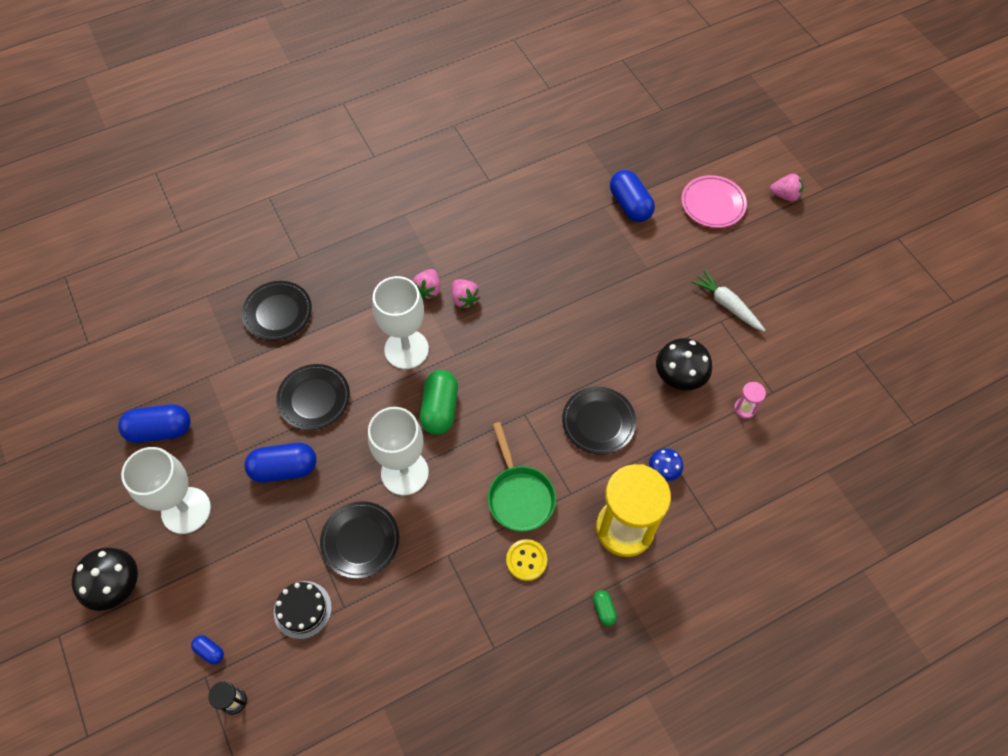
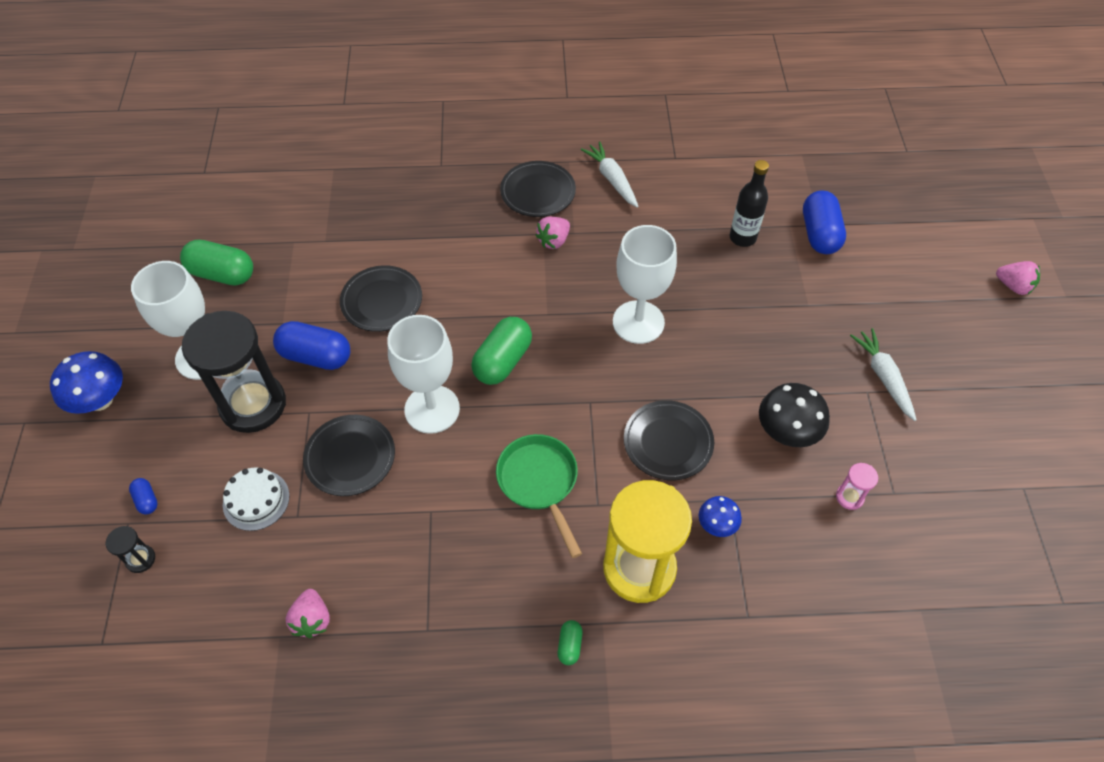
camera: 25 degrees right, 5 degrees down
(116, 586) = (100, 400): black mushroom -> blue mushroom
(160, 430) = (222, 274): blue capsule -> green capsule
(254, 532) = (253, 405): none -> black hourglass
(278, 313) = (392, 208): black plate -> black plate (538, 192)
(302, 609) = (256, 500): black cake -> white cake
(406, 349) = (500, 289): white goblet -> white goblet (638, 322)
(448, 218) = (612, 179): none -> white carrot
(464, 299) = (587, 263): pink strawberry -> pink strawberry (312, 620)
(519, 496) = (539, 483): green pan -> green pan turned 150 degrees clockwise
(526, 560) = (511, 553): yellow button -> none
(574, 230) = (742, 238): none -> black bottle
(712, 204) = (919, 265): pink plate -> none

